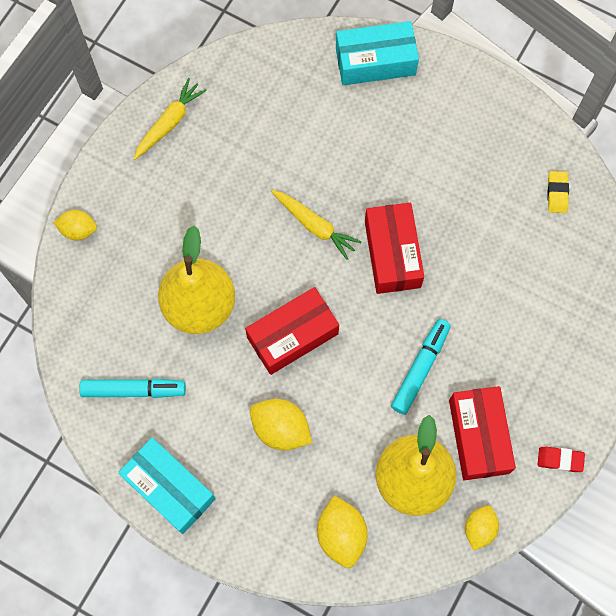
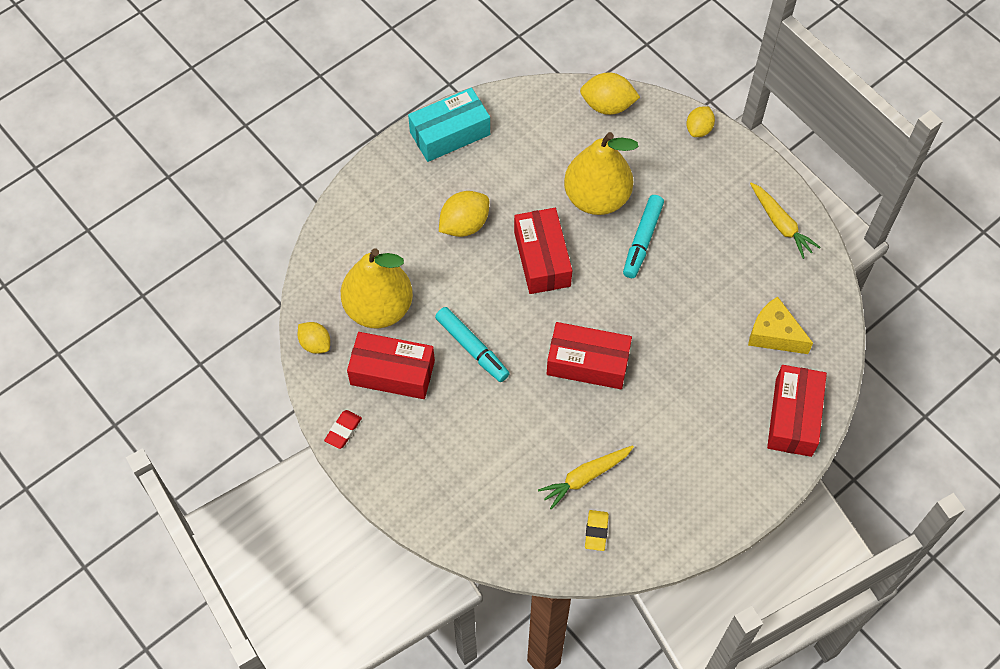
camera: 110 degrees right, 10 degrees down
(133, 390) = (541, 131): turquoise marker -> turquoise marker (642, 240)
(296, 98) = (774, 334): none -> yellow cheese
(314, 226) = (638, 308): yellow carrot -> yellow carrot (585, 477)
(341, 534) = (358, 240): yellow lemon -> yellow lemon (607, 105)
(375, 61) = (793, 417): turquoise box -> red box
(557, 193) = (596, 531): yellow eraser -> yellow eraser turned 75 degrees clockwise

